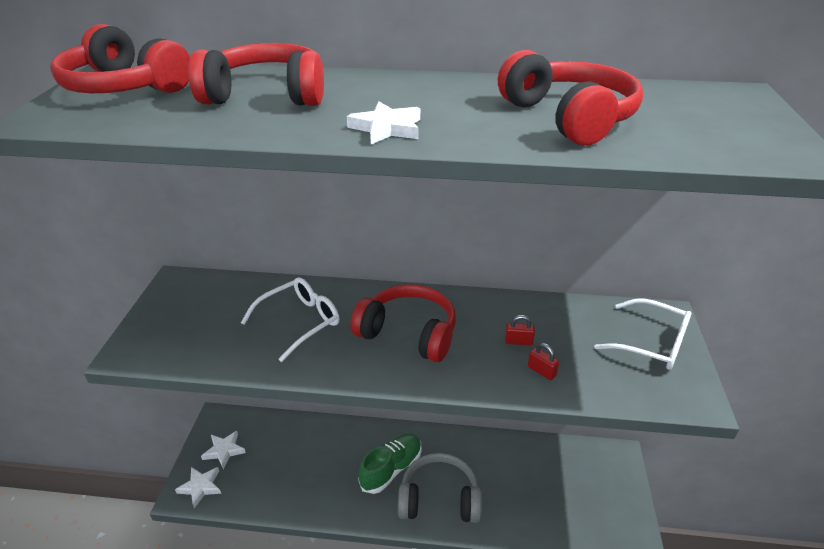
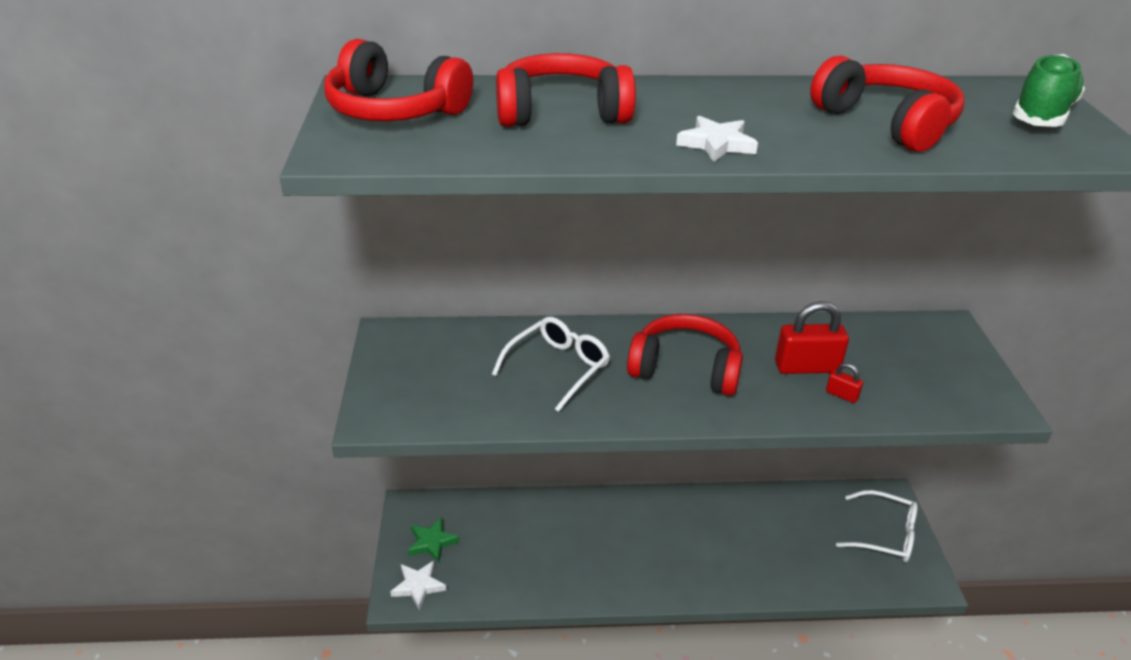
camera: 10 degrees left, 0 degrees up
(224, 450) = (432, 542): white star -> green star
(391, 469) = (640, 539): green shoe -> green shoe (1042, 115)
(439, 499) = (704, 565): grey headphones -> none
(518, 341) = (806, 367): red padlock -> red padlock, size x2.07
(651, 343) = (944, 356): white glasses -> white glasses (885, 535)

